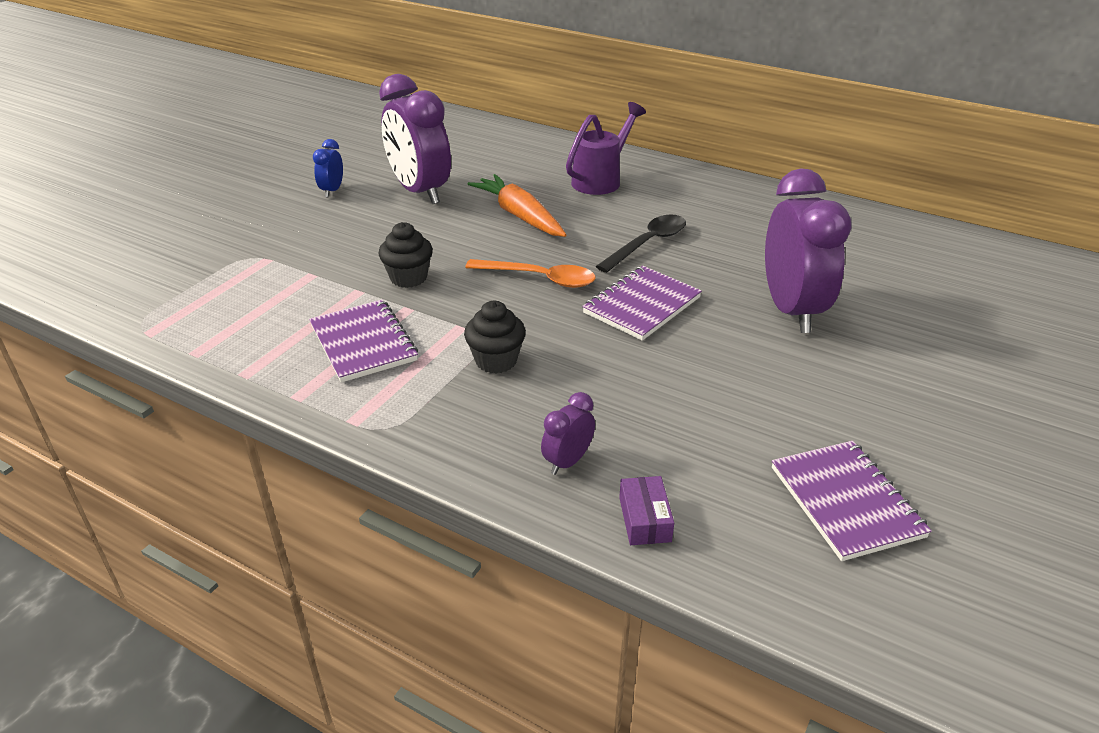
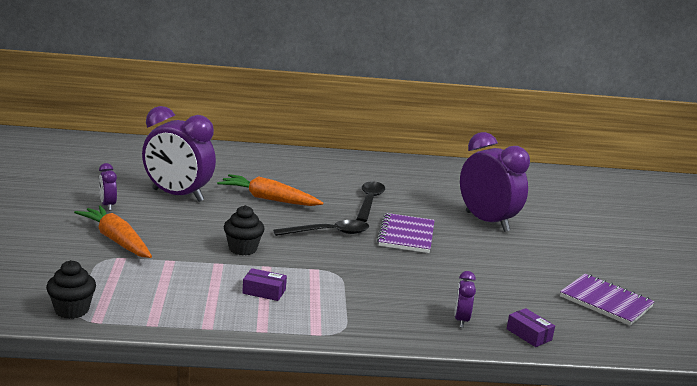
camera: 35 degrees left, 15 degrees down
(288, 236) = (116, 240): none -> orange carrot
(332, 191) = (108, 205): blue clock -> purple clock
(363, 343) = (264, 291): purple notebook -> purple box
(496, 361) = (359, 282): black cupcake -> black cupcake (72, 310)
(539, 278) = (328, 233): orange spoon -> black spoon
(601, 180) = (295, 169): purple watering can -> none

